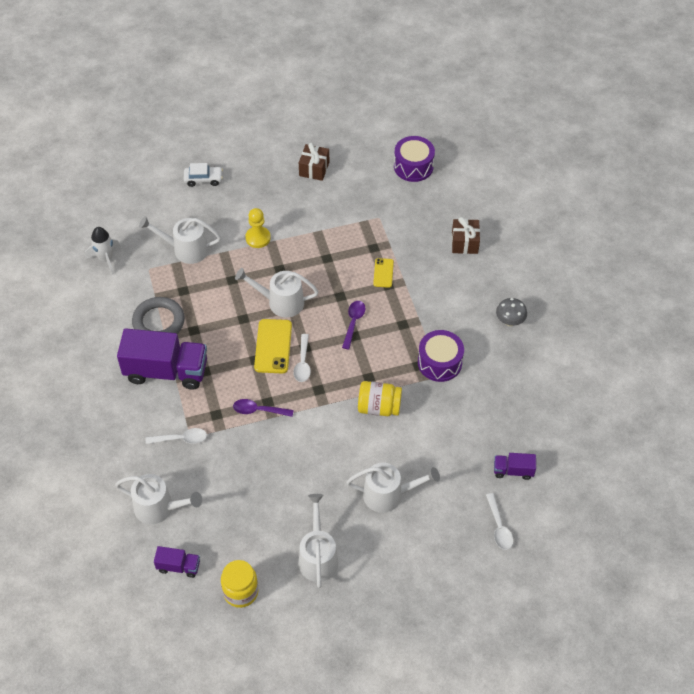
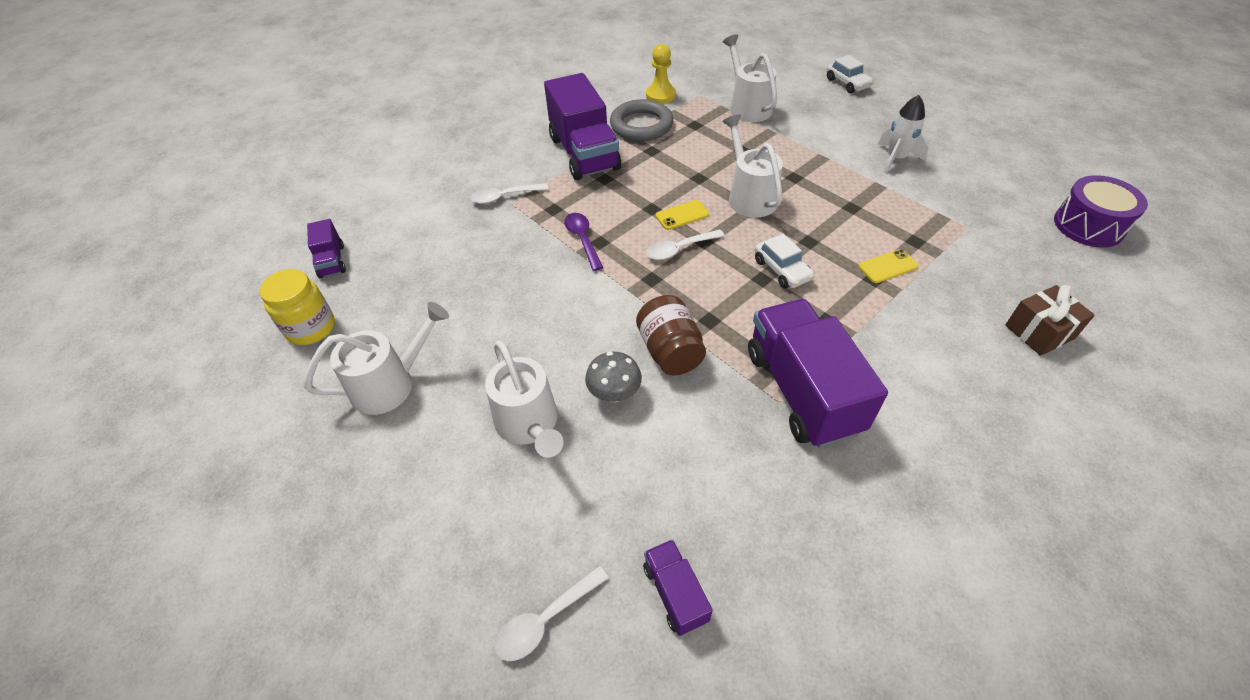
camera: 65 degrees right, 5 degrees down
(106, 259) = (685, 69): white rocket -> white rocket (896, 159)
(159, 508) = (405, 216): white watering can -> none
(181, 439) = (504, 197): white spoon -> white spoon turned 105 degrees clockwise
(258, 238) = (817, 145): yellow pawn -> yellow pawn (660, 95)
(273, 346) = (682, 215): yellow phone -> yellow phone, size x0.58
(314, 169) = (963, 147): brown gift -> none
(353, 322) = (782, 270): purple spoon -> white car
(379, 407) = (670, 351): yellow jar -> brown jar
(439, 362) = (802, 391): purple drum -> purple truck
(509, 321) = (965, 454): grey mushroom -> grey mushroom (614, 393)

